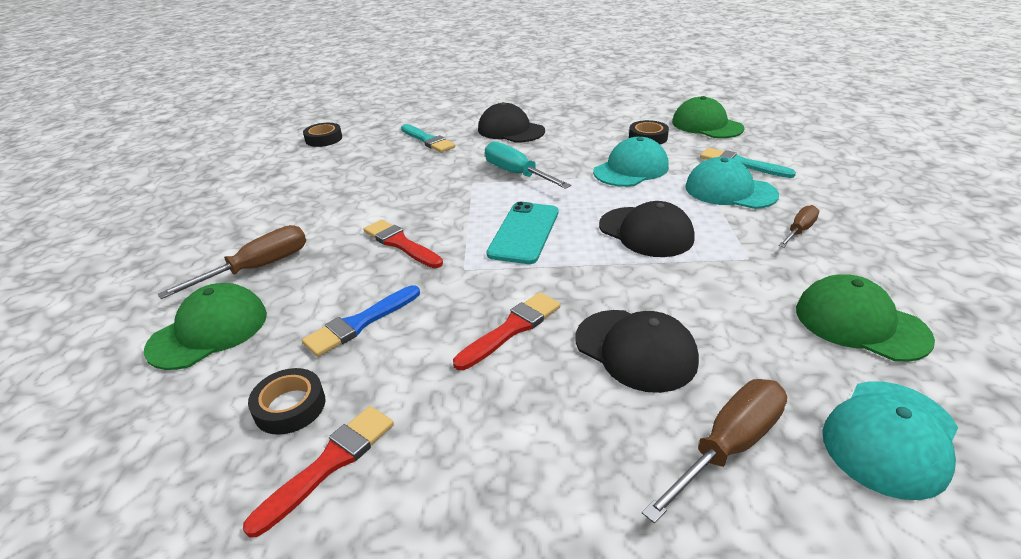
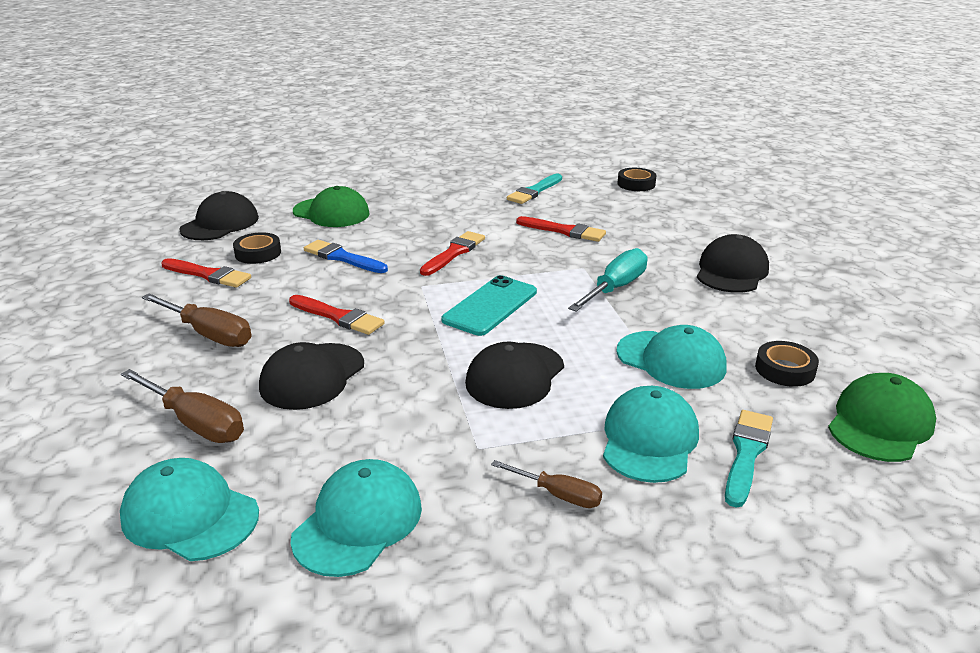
camera: 75 degrees right, 5 degrees down
(132, 462) = (220, 224): none -> black cap
(257, 268) = (406, 209): brown screwdriver -> brown screwdriver (208, 334)
(394, 182) = (564, 231): none -> red brush
(428, 140) = (668, 230): turquoise brush -> turquoise brush (534, 191)
(524, 233) = (490, 306): turquoise phone -> turquoise phone turned 60 degrees counterclockwise
(860, 323) = (358, 522): green cap -> turquoise cap

